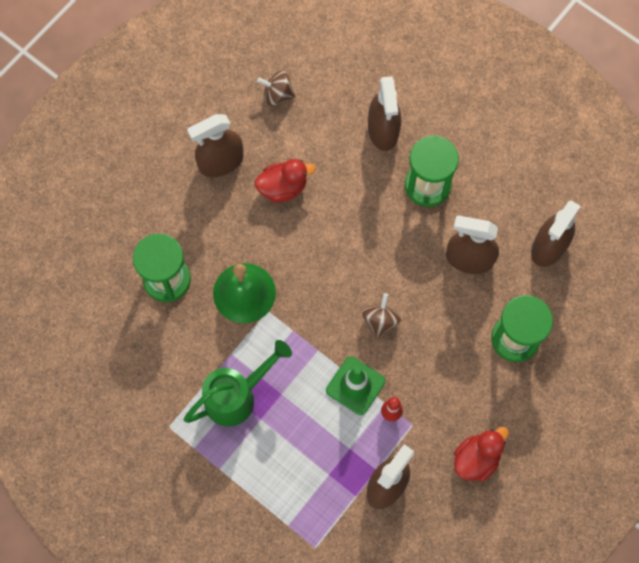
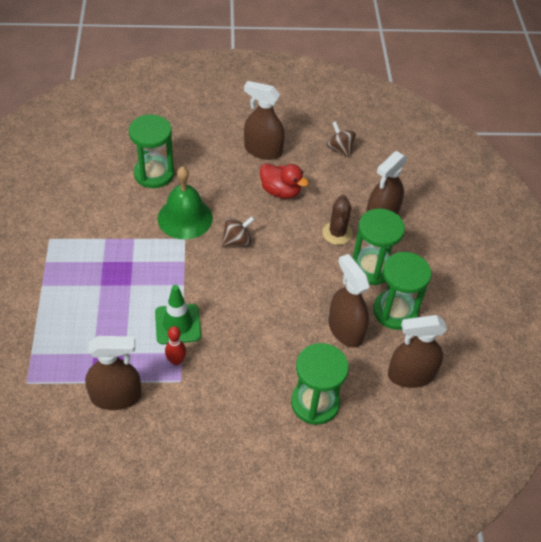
camera: 45 degrees right, 20 degrees down
(236, 396) = (105, 261): green watering can -> none
(369, 181) = (337, 233): none -> brown cactus
(380, 320) = (242, 306): brown spinning top -> brown spinning top (237, 241)
(476, 459) = (192, 444): red duck -> none
(484, 206) = (395, 311): none -> green hourglass

